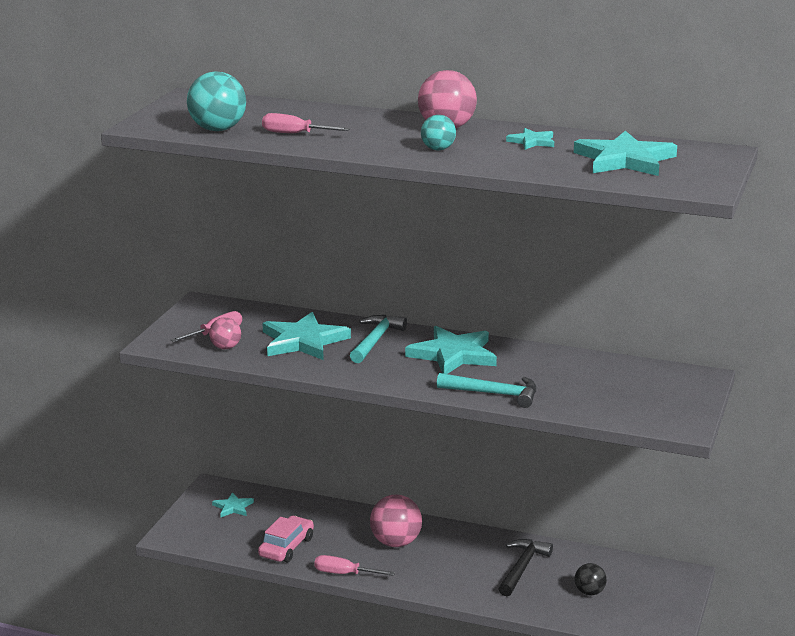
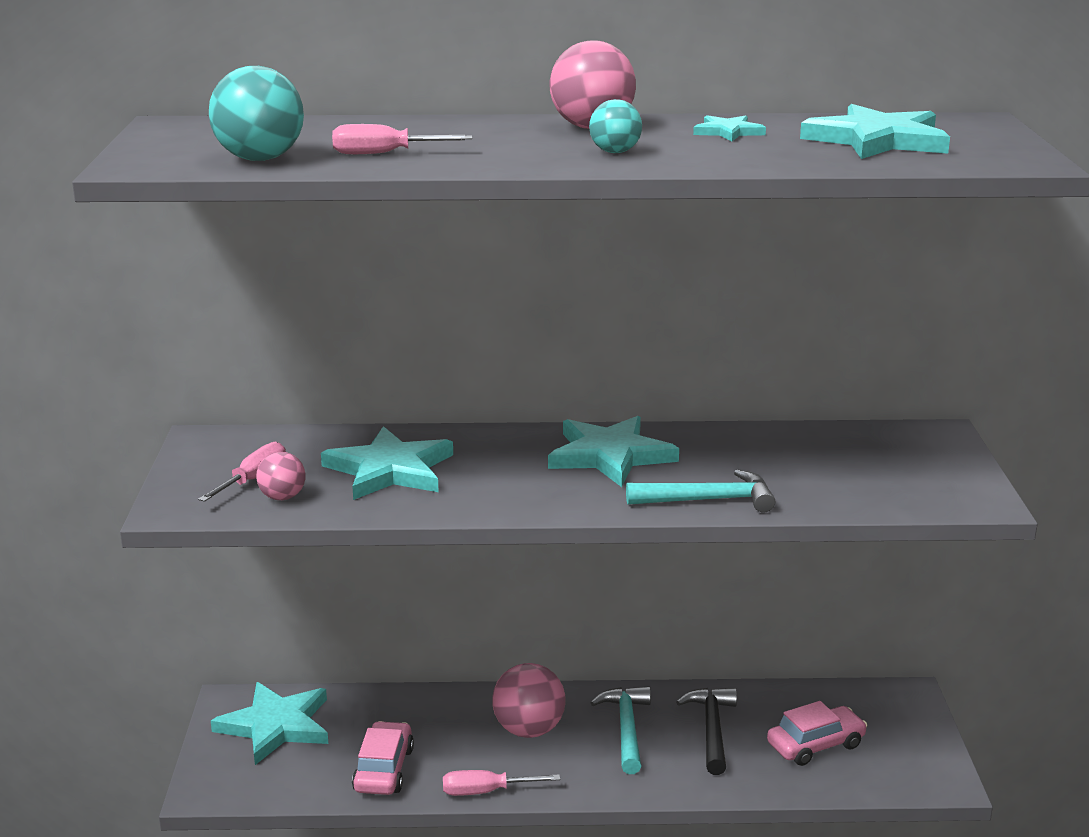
camera: 20 degrees left, 0 degrees up
(233, 507) = (275, 726): turquoise star -> turquoise star, size x2.00
(375, 340) = (490, 453): turquoise hammer -> turquoise hammer (626, 729)
(589, 592) = (815, 745): black ball -> pink car

